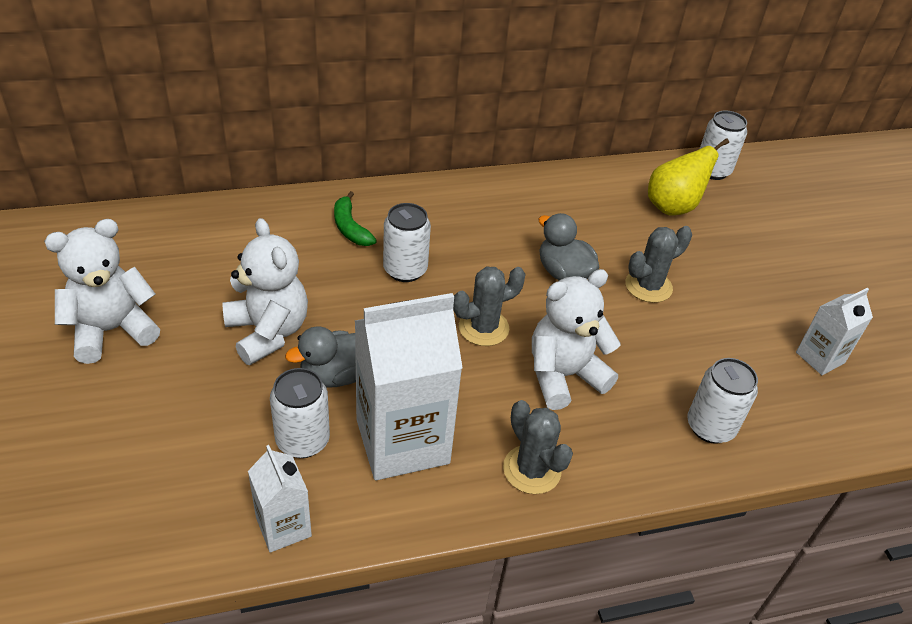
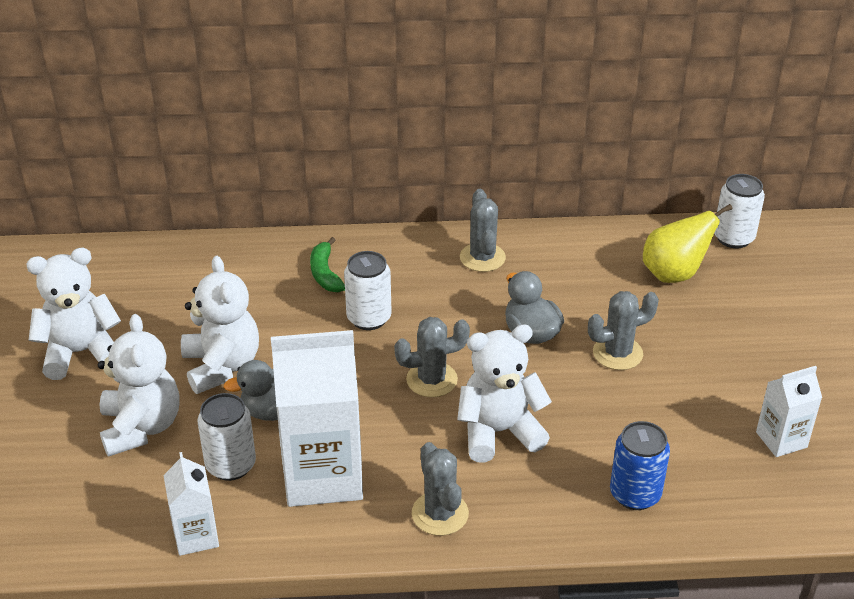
camera: 15 degrees right, 5 degrees down
(196, 407) = (141, 427): none -> white teddy bear
(497, 202) = (482, 258): none -> grey cactus
(710, 427) = (635, 494): white can -> blue can

